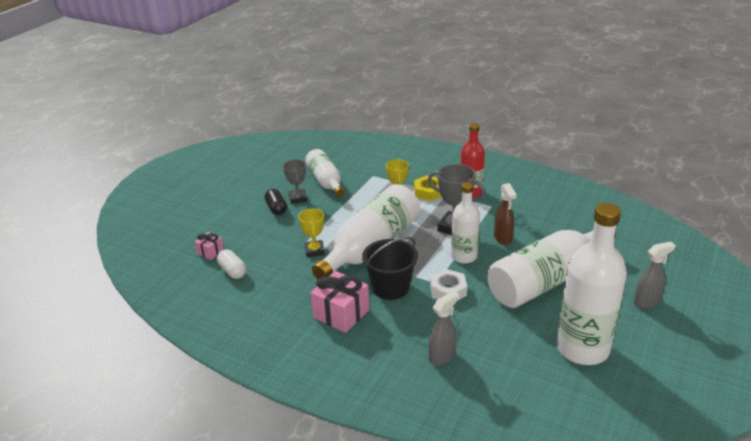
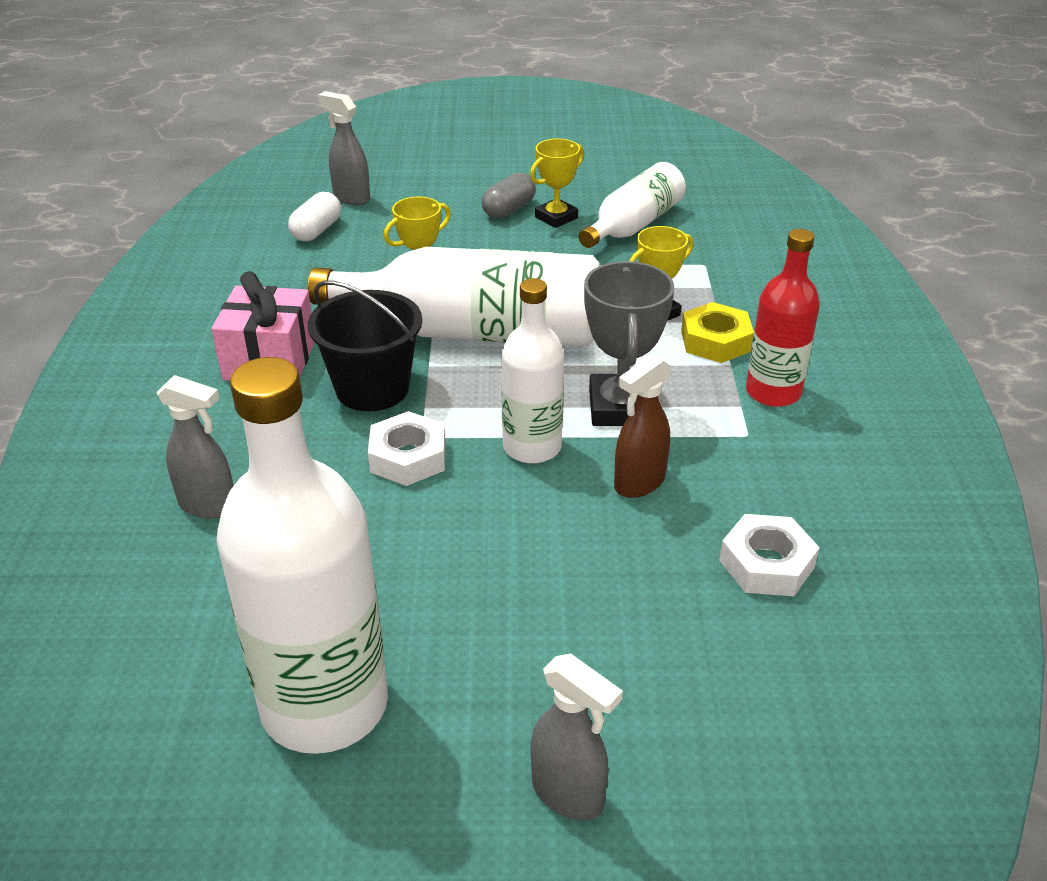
camera: 60 degrees right, 5 degrees up
(210, 252) = (351, 197): pink gift -> grey spray bottle
(276, 209) = (508, 209): black capsule -> grey capsule
(298, 198) = (556, 217): grey trophy -> yellow trophy
(546, 280) = (535, 588): white bottle -> none
(562, 227) = (766, 564): none -> white nut

